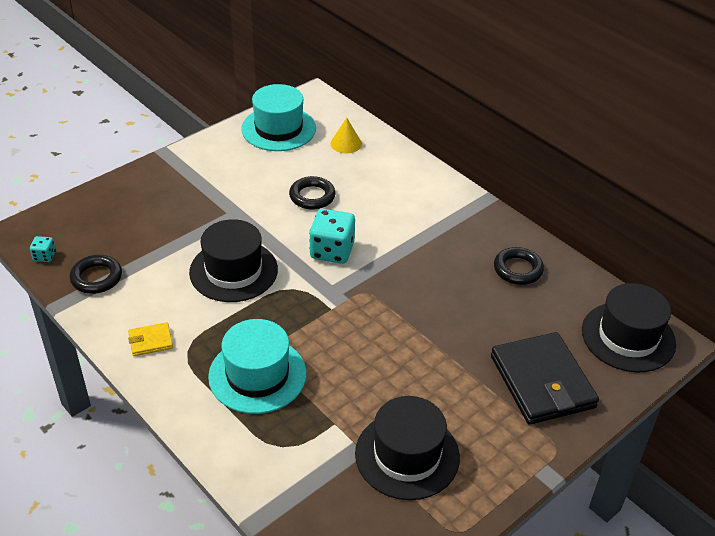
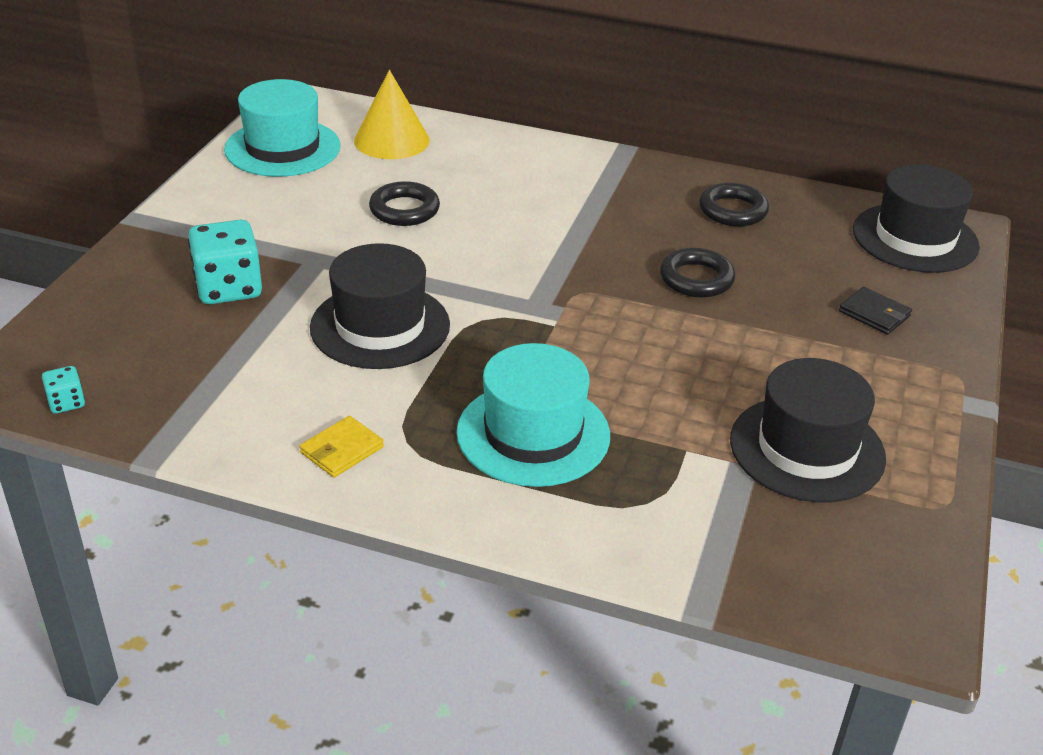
camera: 30 degrees left, 5 degrees down
(96, 278) = (180, 402): black ring -> black ring (696, 279)
(332, 251) = (491, 261): turquoise dice -> turquoise dice (228, 288)
(346, 143) = (391, 140): yellow cone -> yellow cone, size x1.61
(542, 381) = (874, 314): black wallet -> black wallet, size x0.44

